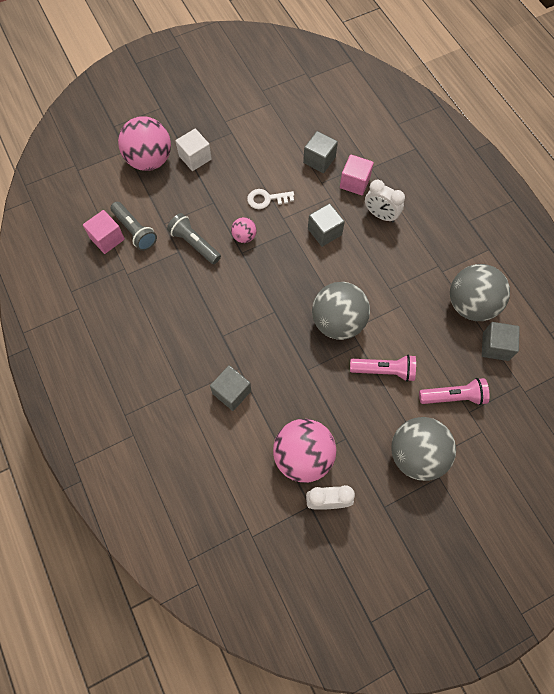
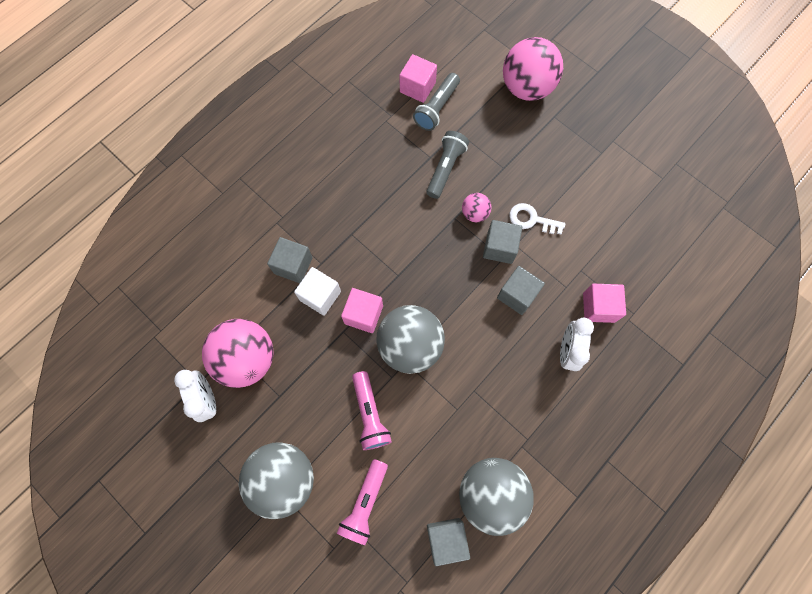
camera: 70 degrees right, 5 degrees up
(195, 158) = (550, 129): white cube -> white cube (320, 296)
(267, 199) = (532, 219): white key -> white key turned 45 degrees counterclockwise
(298, 349) = (363, 314): none -> pink cube
(319, 160) = (610, 258): grey cube -> grey cube (499, 247)
(453, 397) = (365, 503): pink flashlight -> pink flashlight turned 45 degrees clockwise

